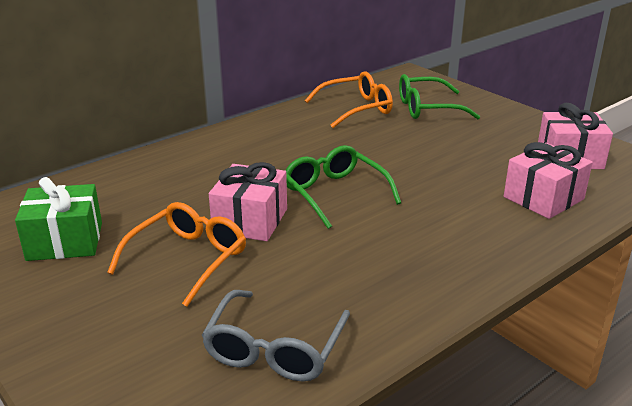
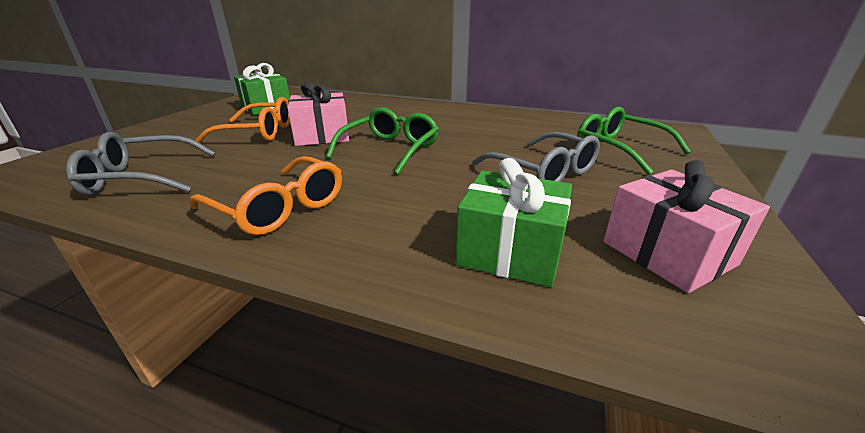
camera: 60 degrees right, 0 degrees up
(356, 109) = (556, 127): orange glasses -> orange glasses (279, 208)
(443, 148) = (543, 171): none -> grey glasses
(543, 198) = (510, 251): pink gift -> green gift

